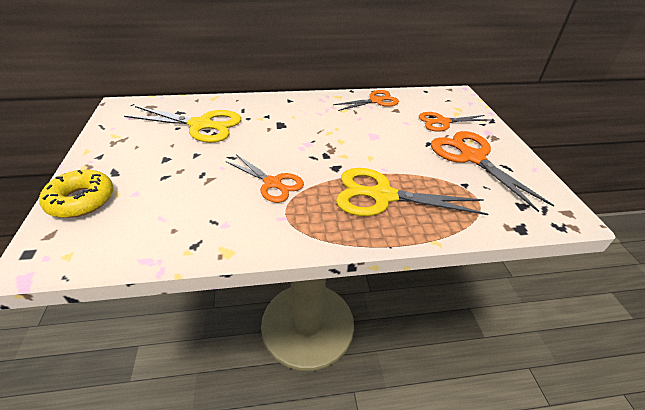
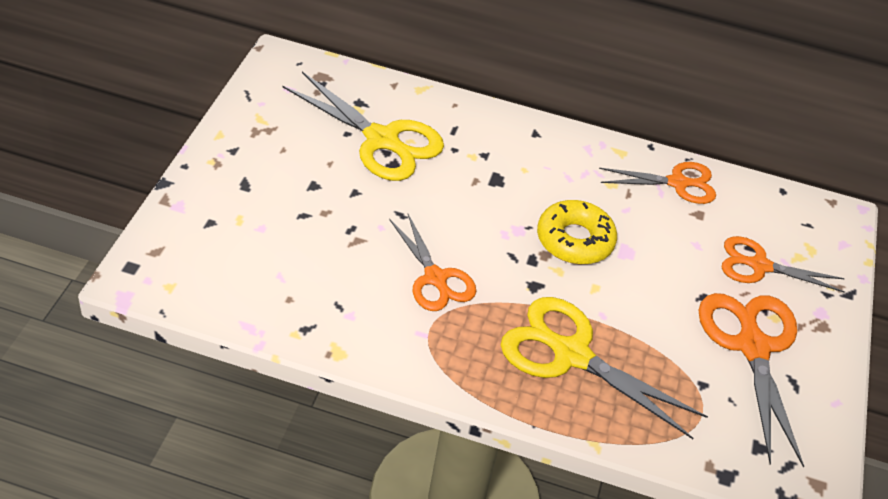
camera: 20 degrees right, 5 degrees up
(81, 200) = (198, 215): yellow donut -> yellow donut (574, 240)

